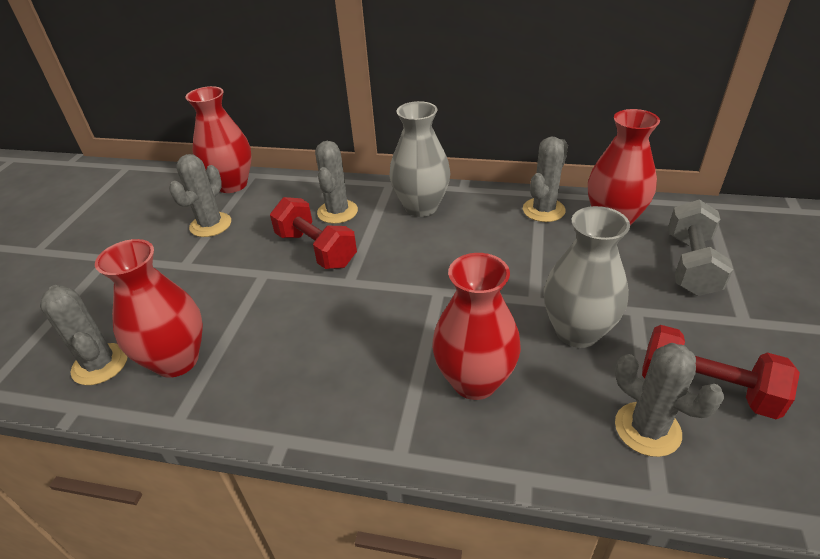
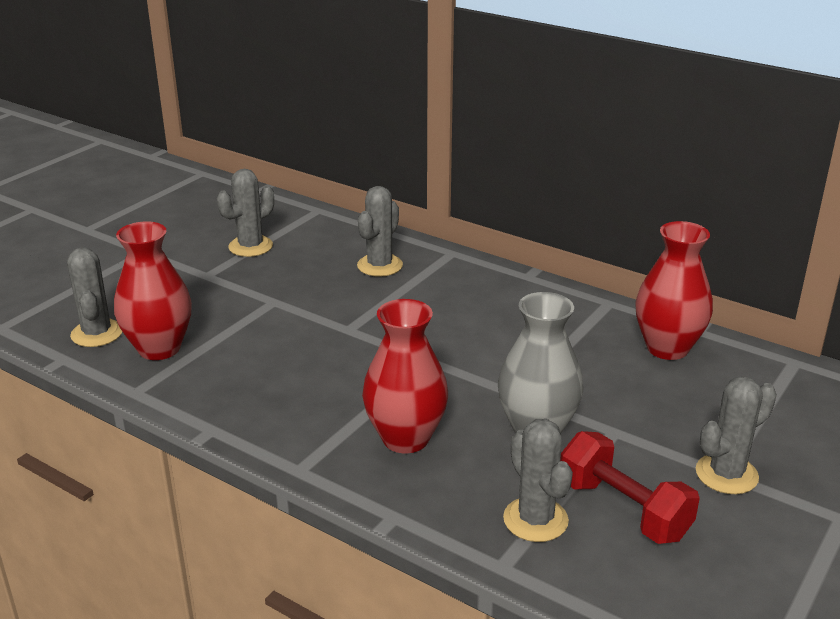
camera: 20 degrees right, 10 degrees down
(232, 185) = (292, 214): red vase -> none
(316, 249) = (336, 294): red dumbbell -> none
(421, 207) = (468, 283): grey vase -> none
(543, 210) = (598, 319): grey cactus -> grey cactus (726, 474)
(691, 265) = (714, 410): grey dumbbell -> none

